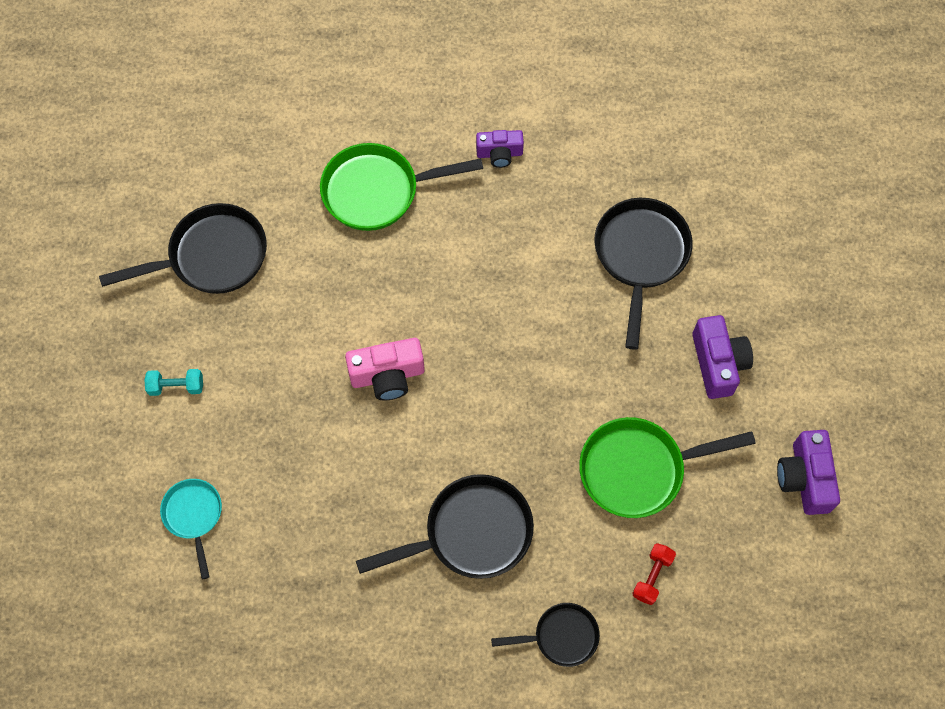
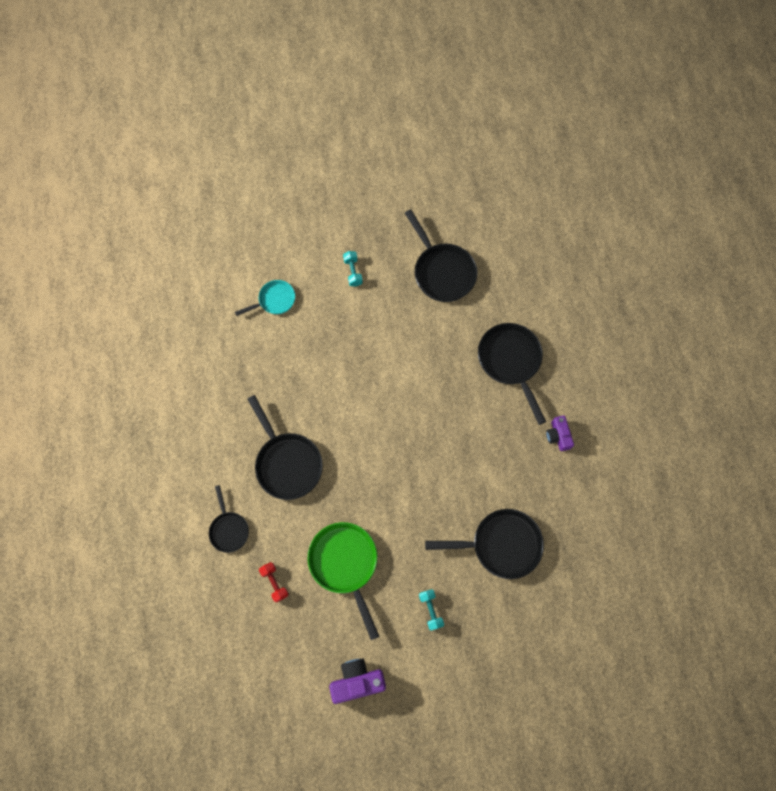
camera: 80 degrees right, 5 degrees up
(377, 191) = (510, 361): green pan -> black pan
(387, 376) = (382, 393): pink camera -> none
(652, 576) = (274, 582): red dumbbell -> red dumbbell turned 45 degrees clockwise
(718, 363) = (430, 609): purple camera -> turquoise dumbbell

